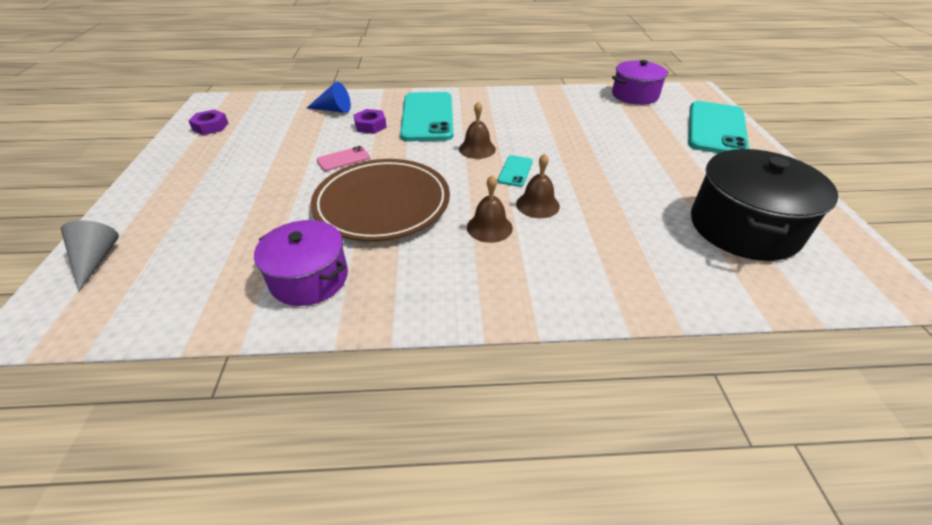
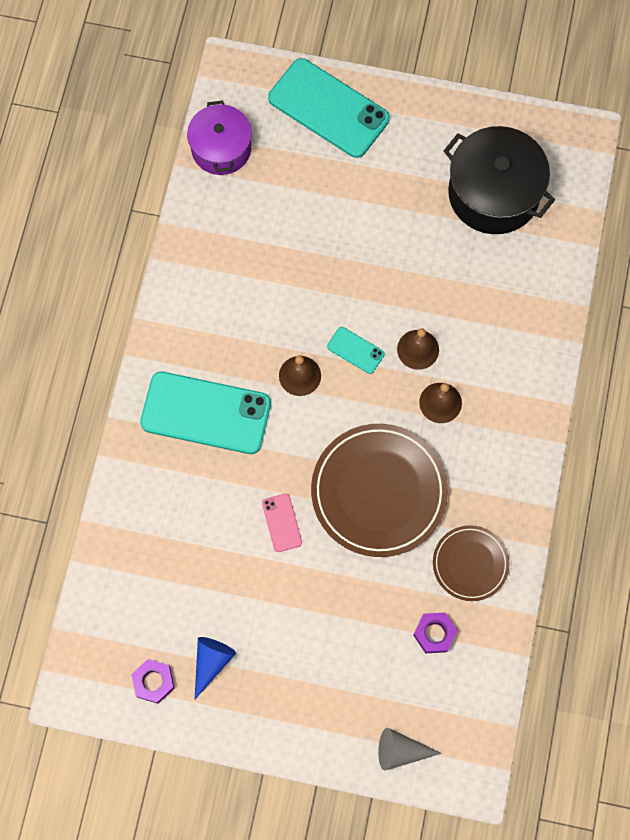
camera: 75 degrees left, 30 degrees up
(309, 278) = (470, 564): purple pot -> brown plate
(333, 110) = (150, 526): blue cone -> blue cone (211, 662)
(370, 126) = (209, 484): purple nut -> purple nut (434, 634)

